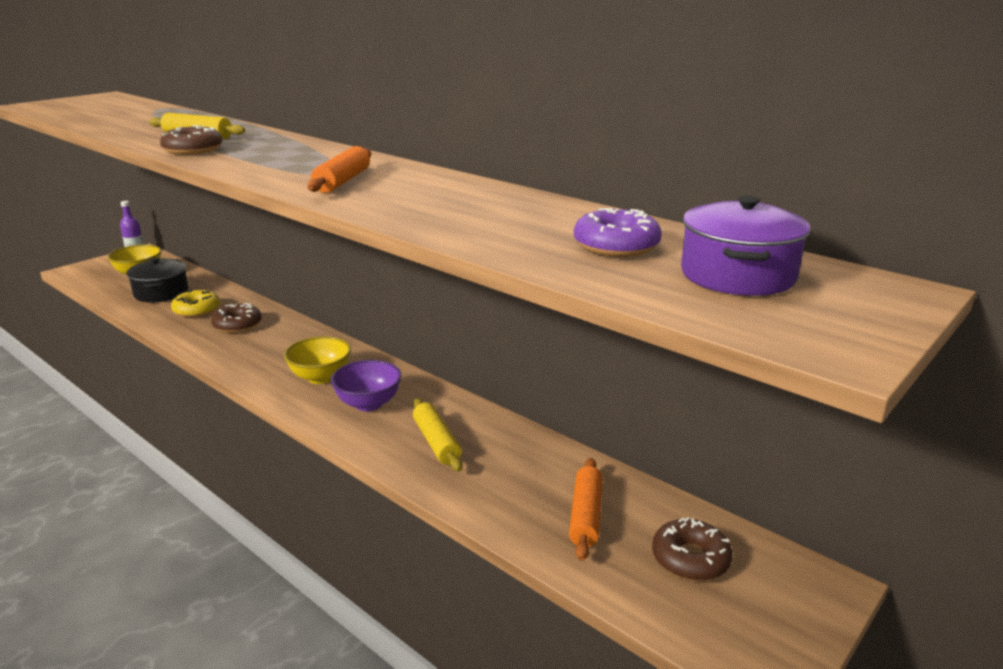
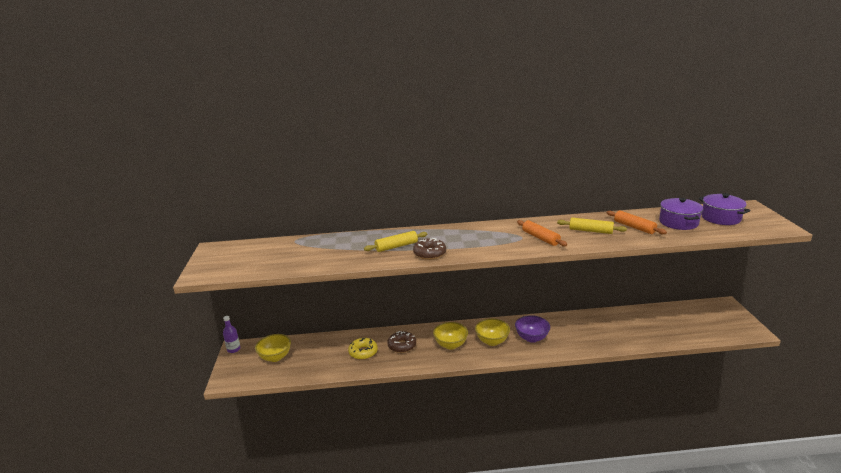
camera: 45 degrees left, 0 degrees up
(161, 293) = (319, 357): black pot -> none
(275, 353) = (450, 345): none -> yellow bowl
(436, 442) = (580, 334): yellow rolling pin -> yellow rolling pin (590, 231)
(586, 516) = (658, 325): orange rolling pin -> orange rolling pin (634, 227)
(616, 246) = (678, 222): purple donut -> purple pot
(690, 559) = (696, 318): brown donut -> none

